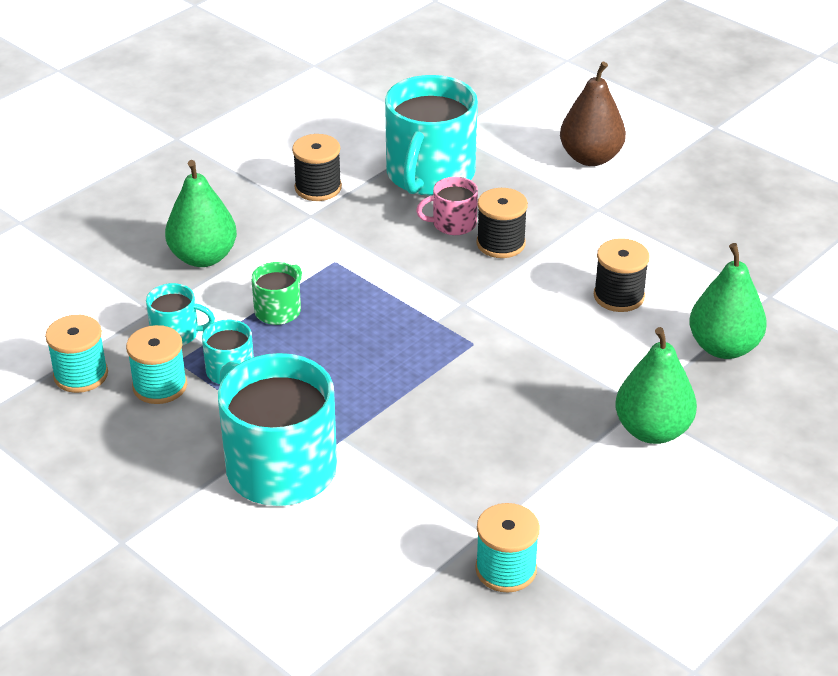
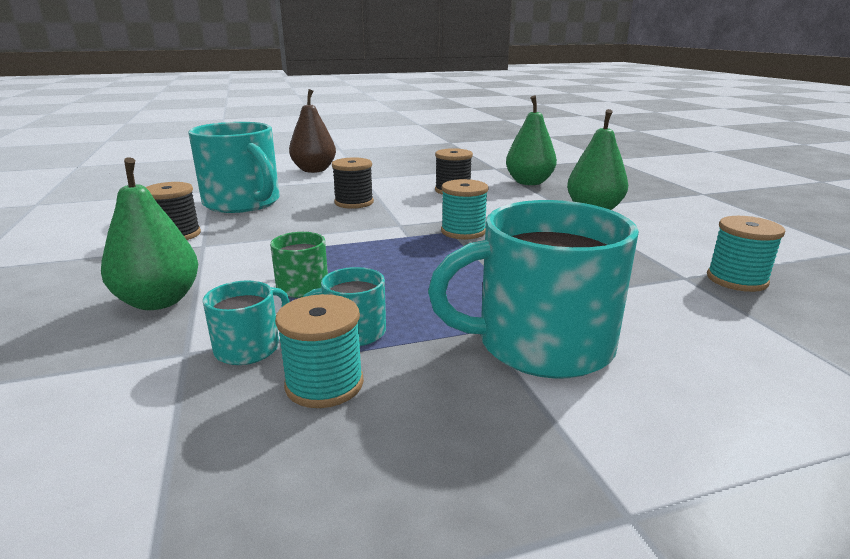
camera: 60 degrees left, 15 degrees down
(81, 375) = (215, 447): turquoise spool -> turquoise spool (463, 231)
(453, 223) = (308, 208): pink mug -> none

